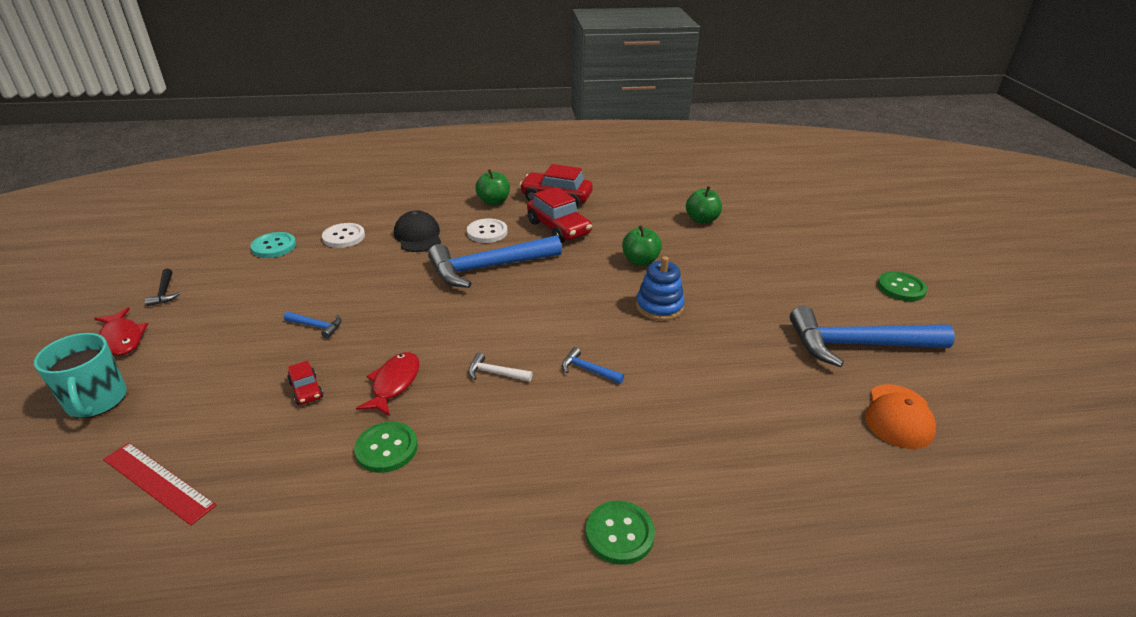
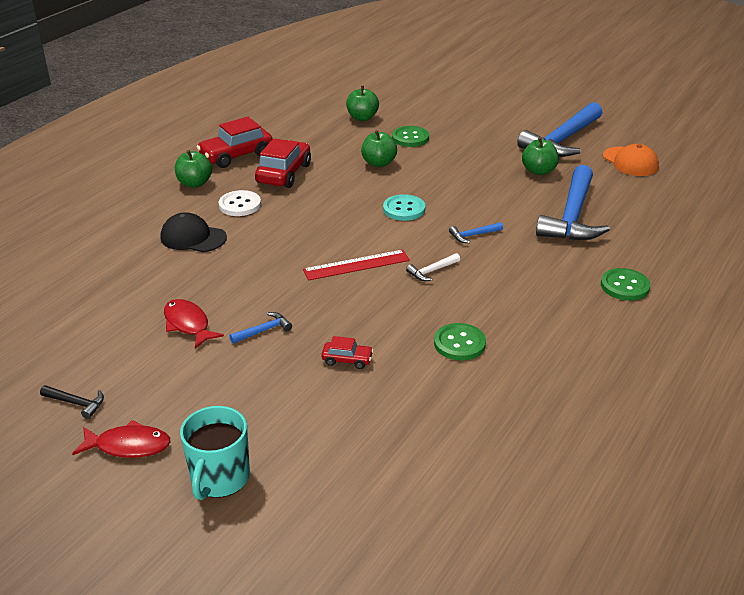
camera: 50 degrees left, 0 degrees up
(97, 401) = (219, 478): turquoise mug -> turquoise mug turned 90 degrees clockwise
(158, 482) = (378, 461): red ruler -> red ruler (356, 265)
(274, 246) = (87, 317): turquoise button -> turquoise button (404, 209)
(344, 237) = (132, 274): white button -> none
(394, 383) = (390, 317): red fish -> red fish (188, 324)
(488, 267) = (294, 224): blue hammer -> blue hammer (572, 216)
(558, 228) = (284, 173): red car -> red car turned 75 degrees counterclockwise
(659, 306) = (441, 181): blue stacking toy -> none
(769, 357) = (538, 171): none -> green apple
(901, 288) = (530, 99): green button -> green button (410, 138)

